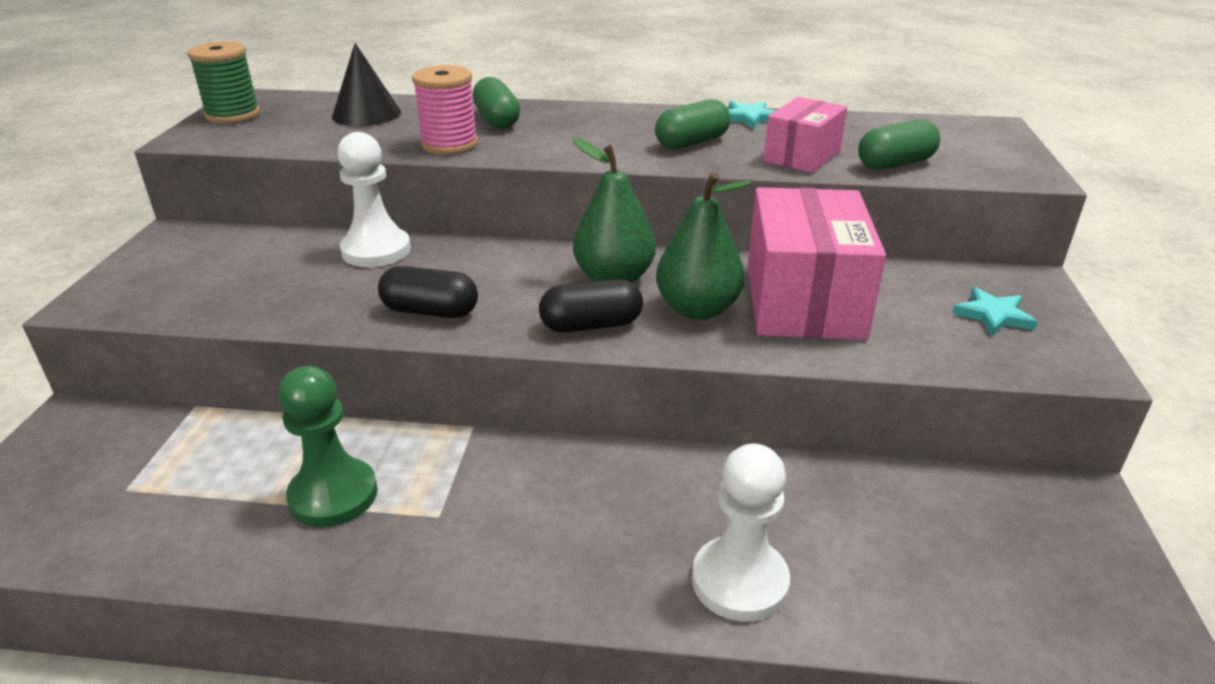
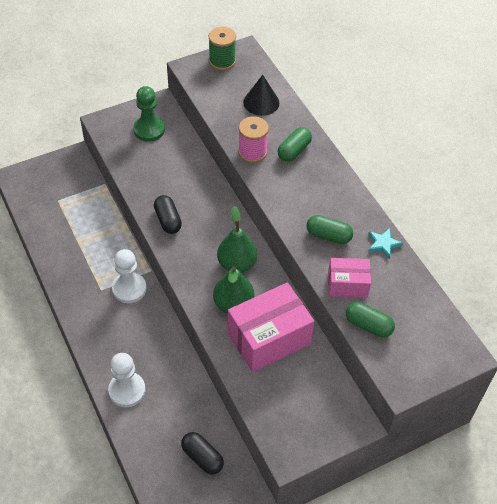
camera: 55 degrees right, 20 degrees up
(333, 495) = (91, 255): green pawn -> green pawn (149, 130)
(376, 250) = (197, 173): white pawn -> white pawn (129, 289)
(591, 325) = (195, 275): black capsule -> black capsule (202, 457)
(993, 315) = (309, 414): turquoise star -> none

